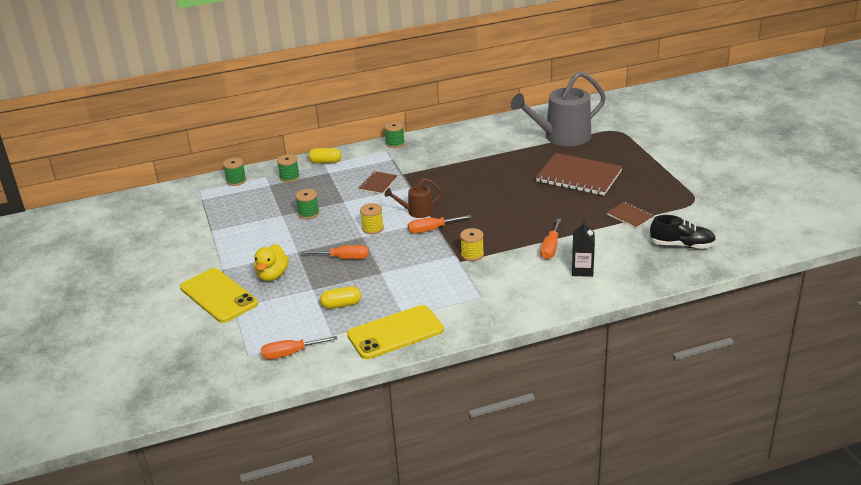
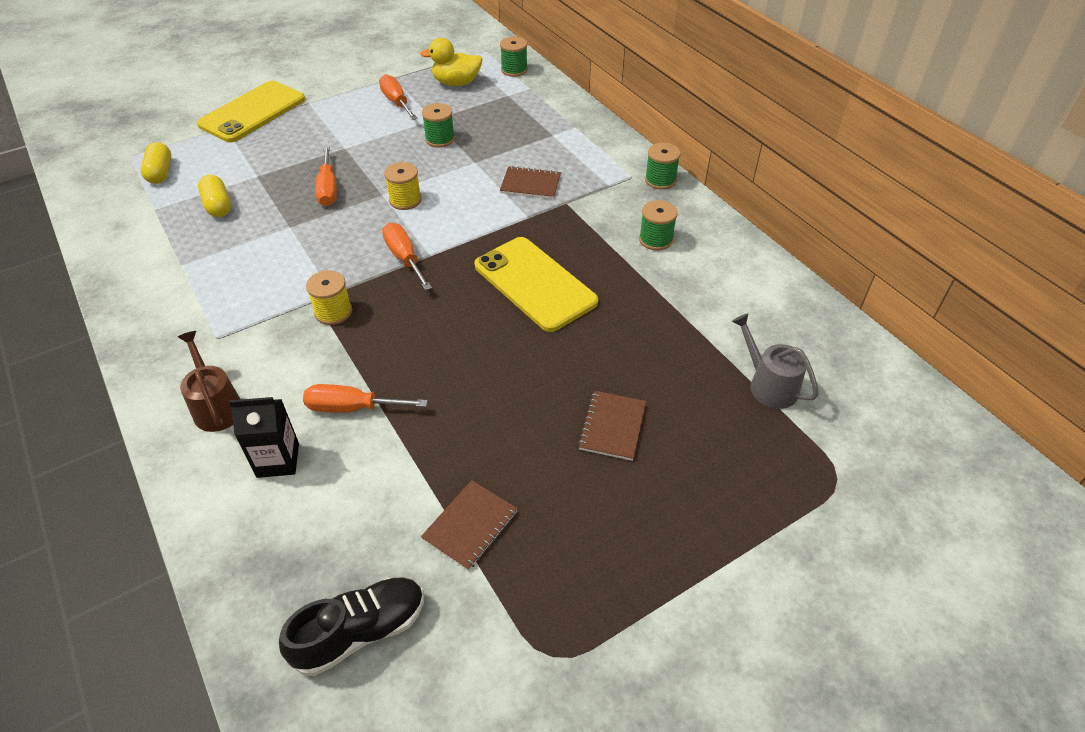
camera: 75 degrees right, 15 degrees up
(272, 275) = (291, 140): yellow duck -> yellow duck (456, 83)
(289, 177) = (532, 106): green spool -> green spool (655, 239)
(290, 354) = (123, 185): orange screwdriver -> orange screwdriver (396, 102)
(325, 162) = (582, 127): yellow capsule -> yellow capsule (160, 173)
(395, 332) = (145, 263): yellow phone -> yellow phone (535, 283)
(417, 212) = (455, 235): brown watering can -> brown watering can (216, 406)
(562, 137) = (768, 385): grey watering can -> grey watering can, size x0.50
(579, 176) = (612, 426): brown notebook -> brown notebook, size x0.50
(682, 245) = (360, 631): black shoe -> black shoe turned 120 degrees counterclockwise

